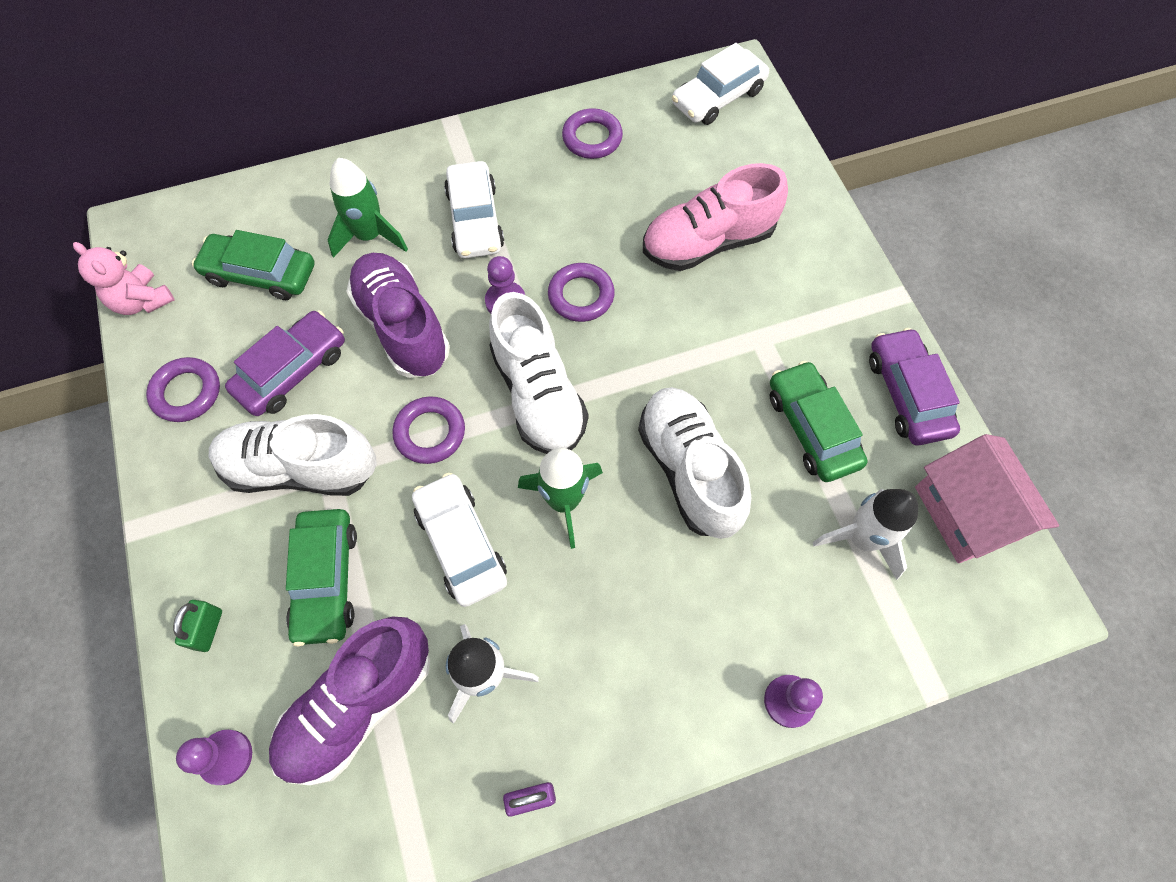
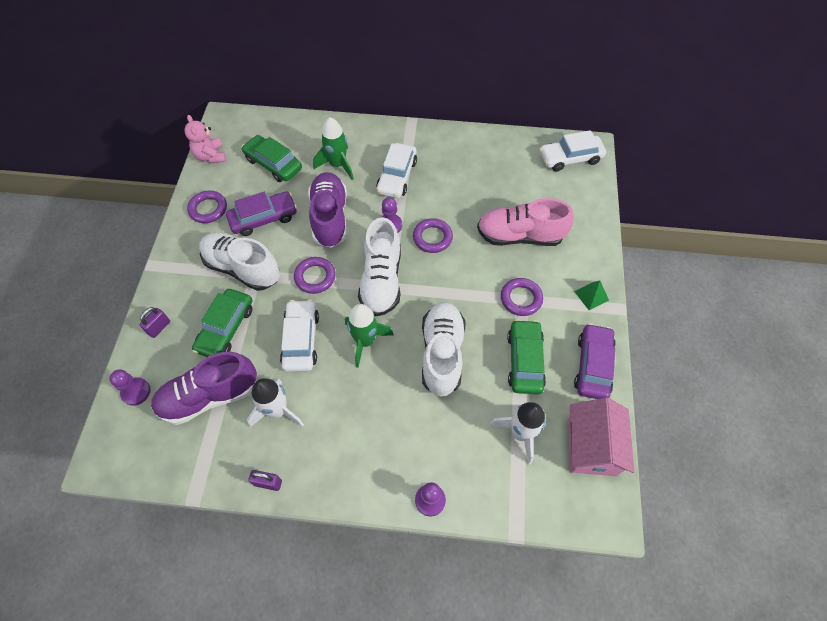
camera: 25 degrees right, 5 degrees down
(208, 629) = (159, 327): green padlock -> purple padlock
(592, 138) = (484, 155): purple ring -> purple ring (521, 299)
(852, 291) = (591, 295): none -> green pyramid

